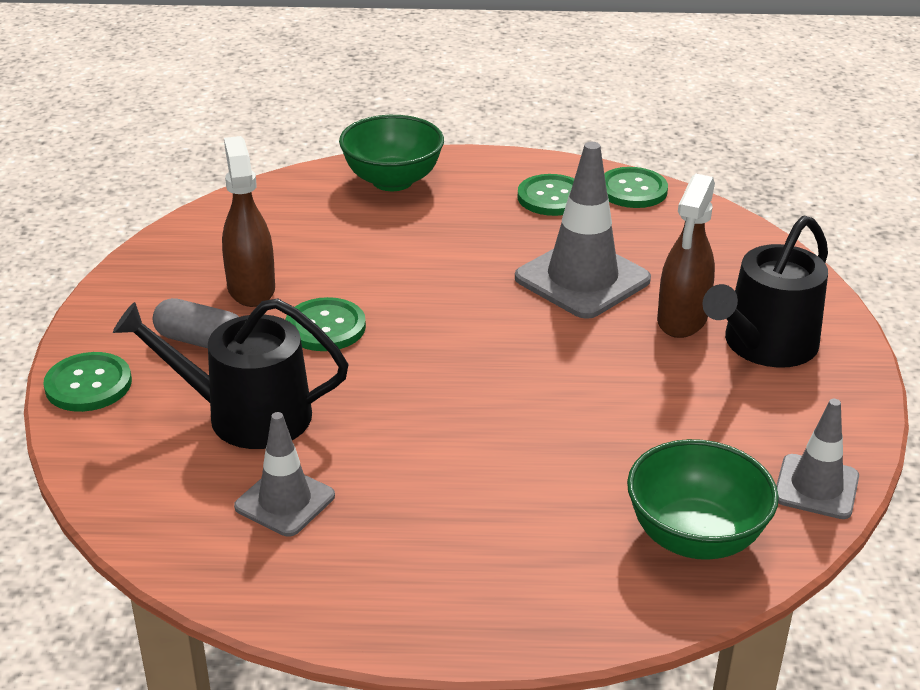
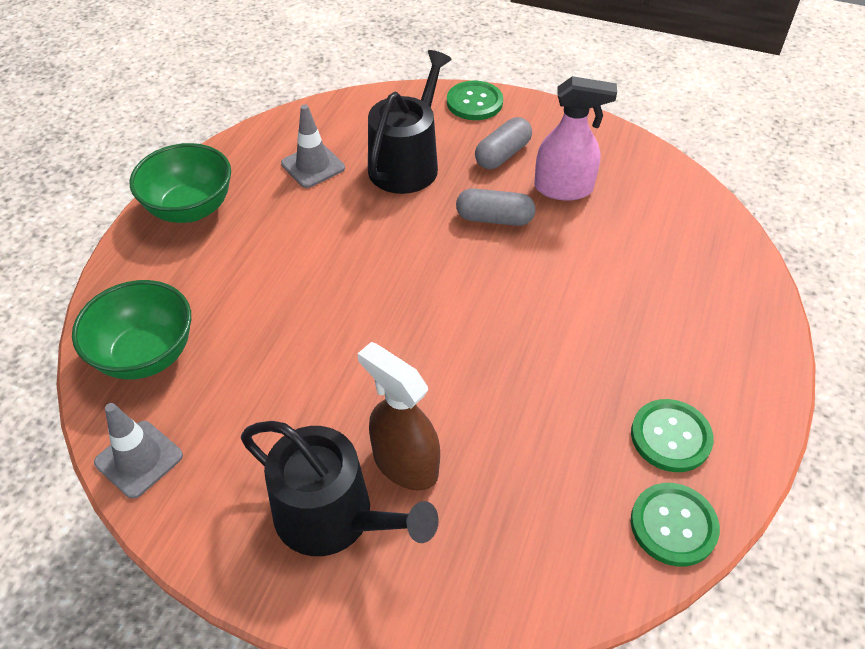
camera: 110 degrees right, 15 degrees up
(251, 288) = (564, 189): brown spray bottle -> pink spray bottle
(325, 327) = (494, 219): green button -> grey capsule
(392, 181) = (730, 312): green bowl -> green bowl (190, 209)
(582, 279) = (503, 407): grey traffic cone -> none
(764, 345) = (333, 517): black watering can -> black watering can turned 150 degrees clockwise

